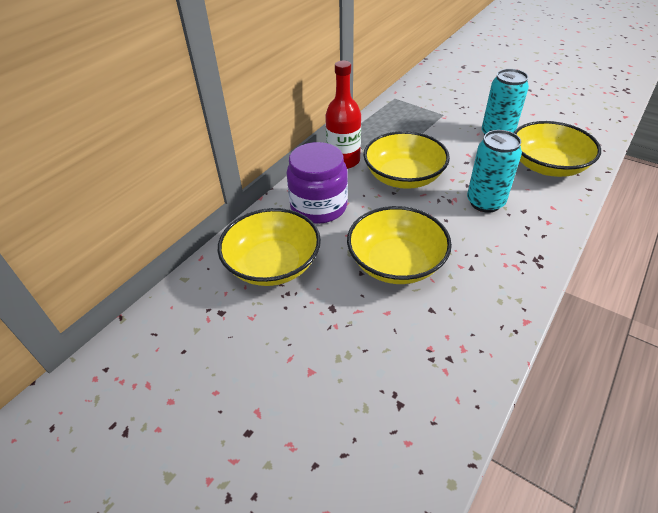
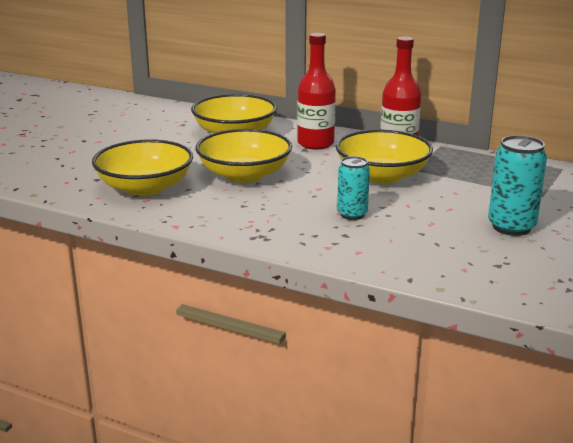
camera: 80 degrees right, 20 degrees down
(318, 206) = (315, 143): purple jar -> red bottle
(485, 202) = (352, 214): turquoise can -> turquoise can, size x0.66
(547, 166) = (451, 255): yellow bowl -> yellow bowl (145, 187)

